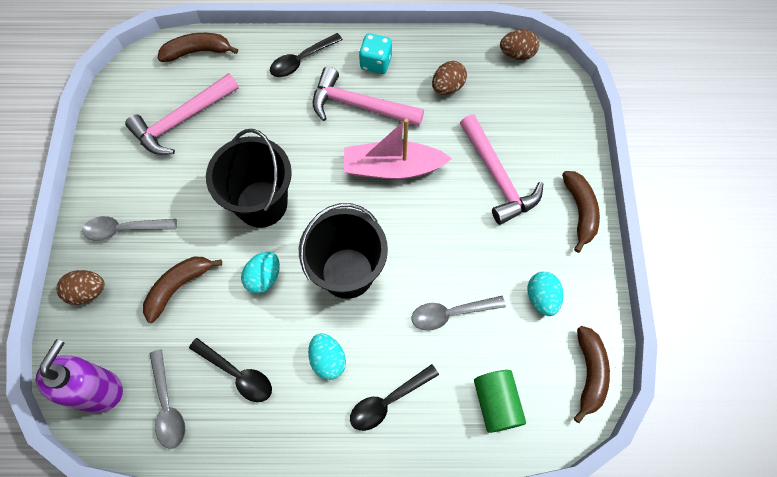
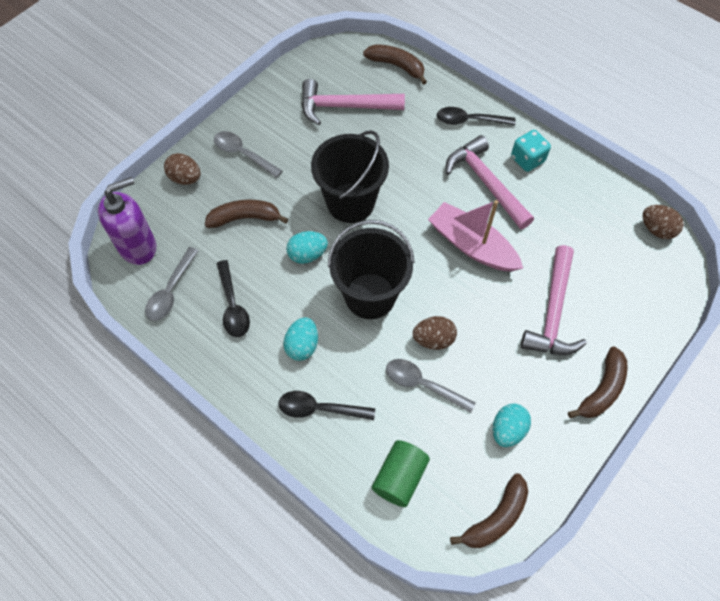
camera: 40 degrees right, 5 degrees down
(447, 87) = (571, 216): brown egg -> brown egg (433, 339)

